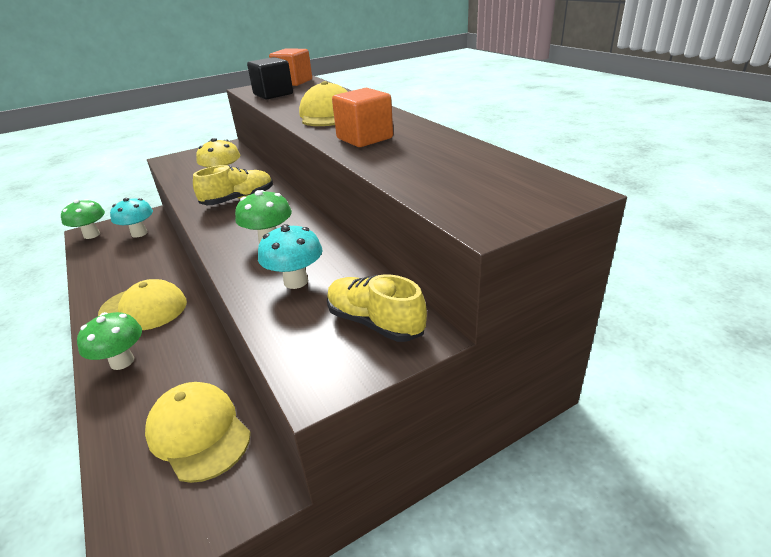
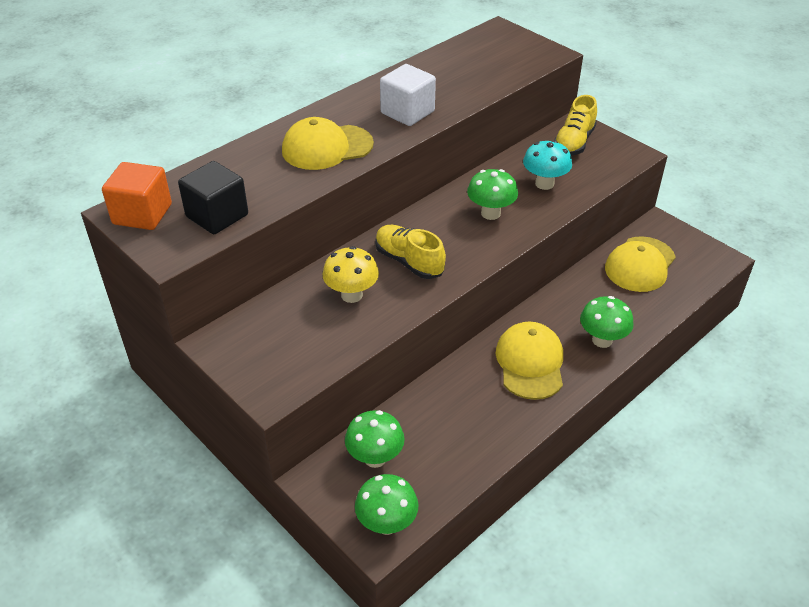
camera: 105 degrees left, 10 degrees up
(139, 233) = (375, 458): turquoise mushroom -> green mushroom
(364, 138) = (407, 112): orange cube -> white cube

